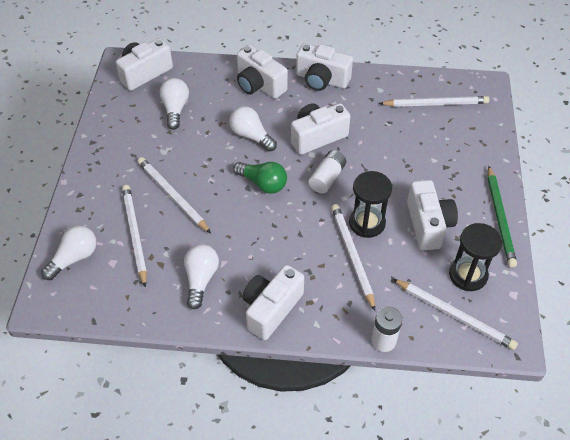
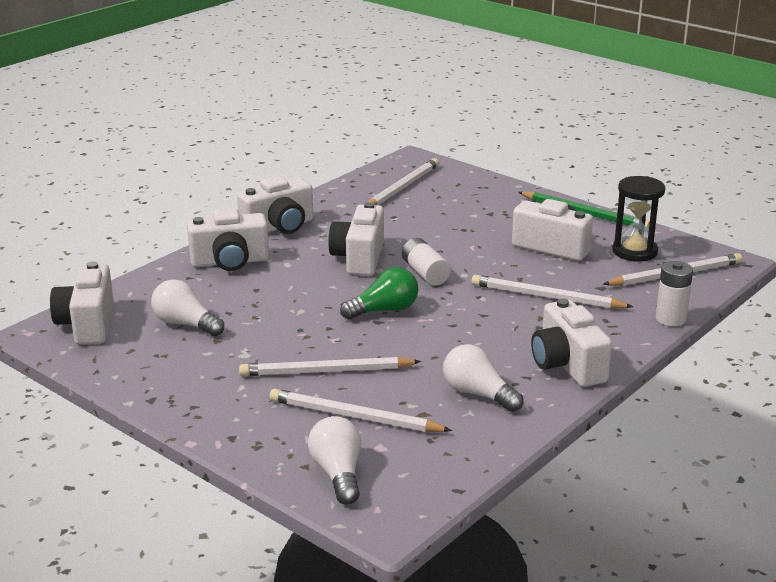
camera: 55 degrees left, 25 degrees down
(251, 136) = (302, 293): white light bulb -> none
(367, 223) = (513, 275): black hourglass -> none

